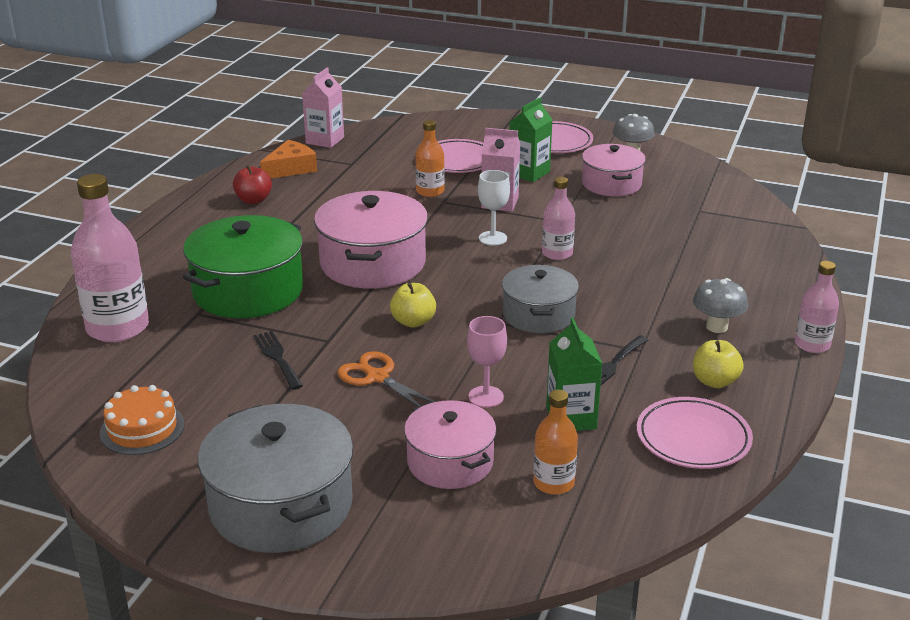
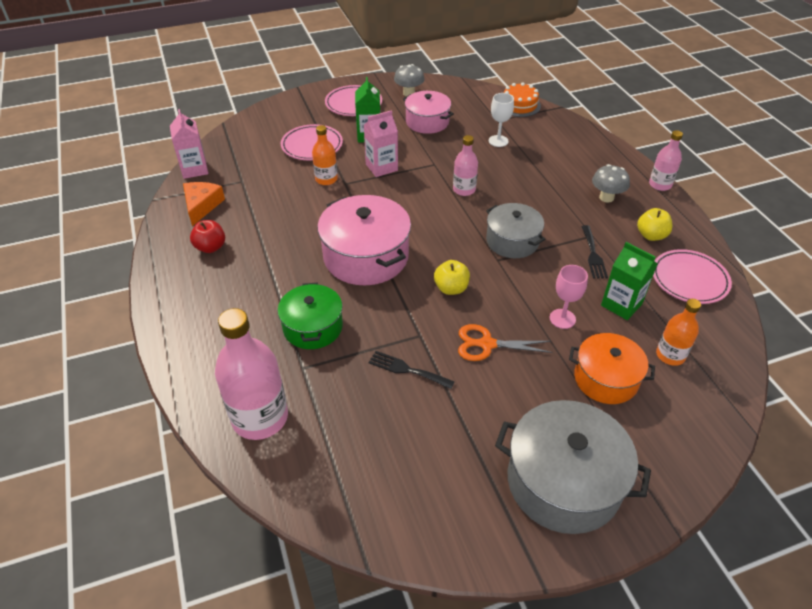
camera: 40 degrees left, 15 degrees up
(142, 429) = (398, 490): orange cake -> orange cake (519, 105)
(248, 291) = (313, 327): green pot -> green pot, size x0.64
(450, 462) = (606, 379): pink pot -> orange pot
(492, 238) = (413, 197): white goblet -> white goblet (498, 141)

